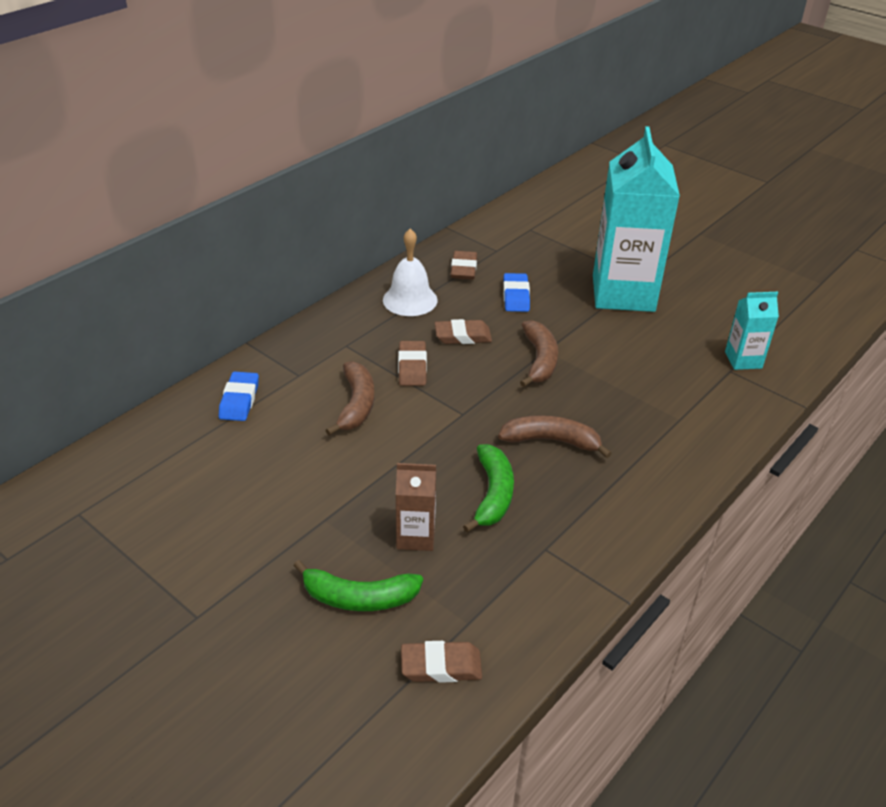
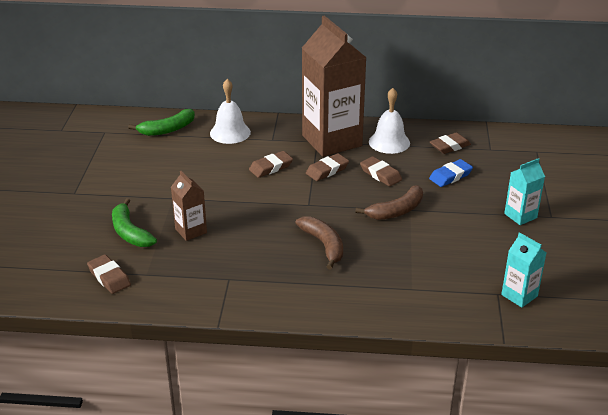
camera: 55 degrees right, 5 degrees down
(239, 400) = (230, 132): blue eraser -> white bell
(356, 405) = (271, 167): brown banana -> brown eraser
(358, 334) = (332, 141): none -> brown carton
(493, 494) = (252, 243): green banana -> green banana (167, 129)
(623, 293) = (520, 216): turquoise carton -> turquoise carton, size x0.46

